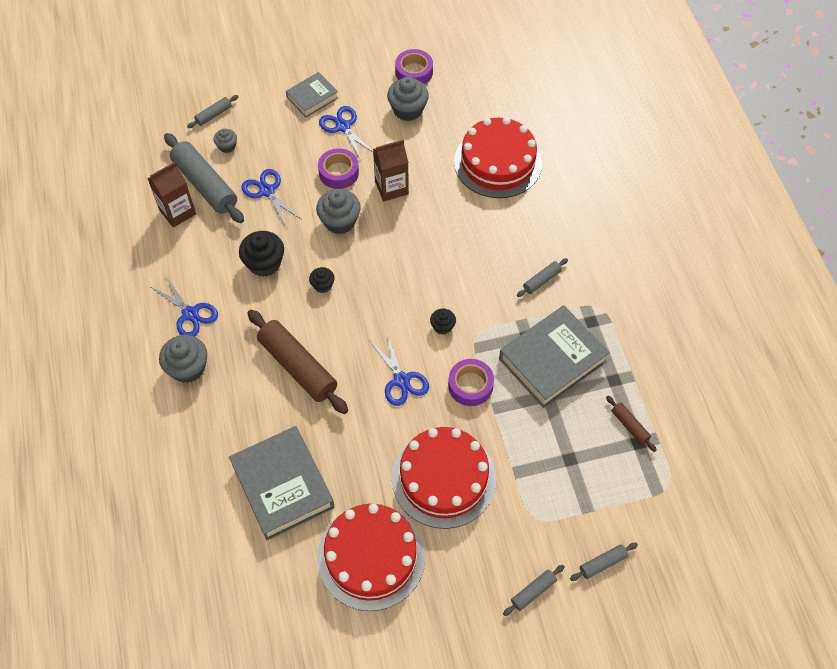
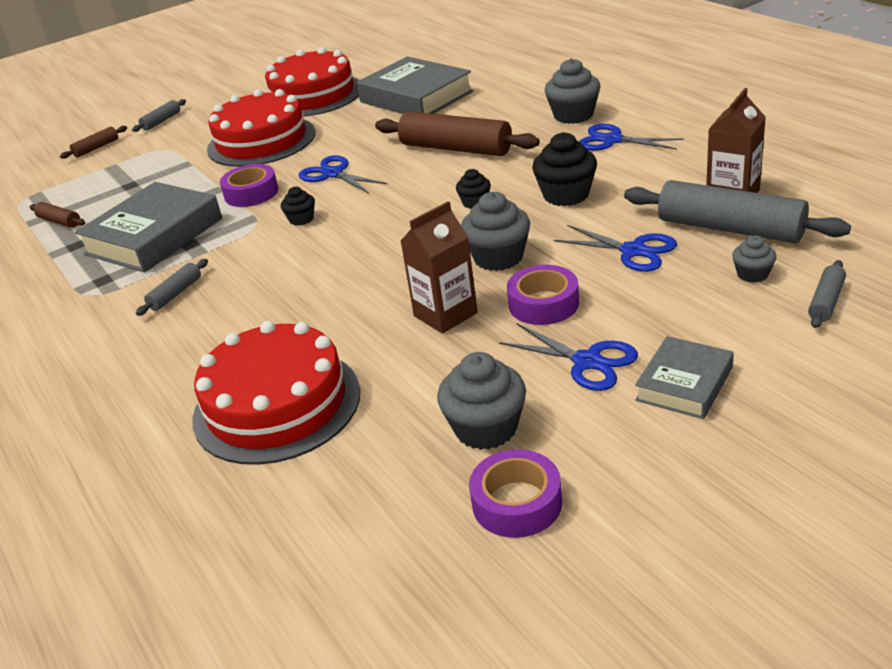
camera: 165 degrees right, 25 degrees down
(602, 563) = (96, 148): grey rolling pin -> brown rolling pin

